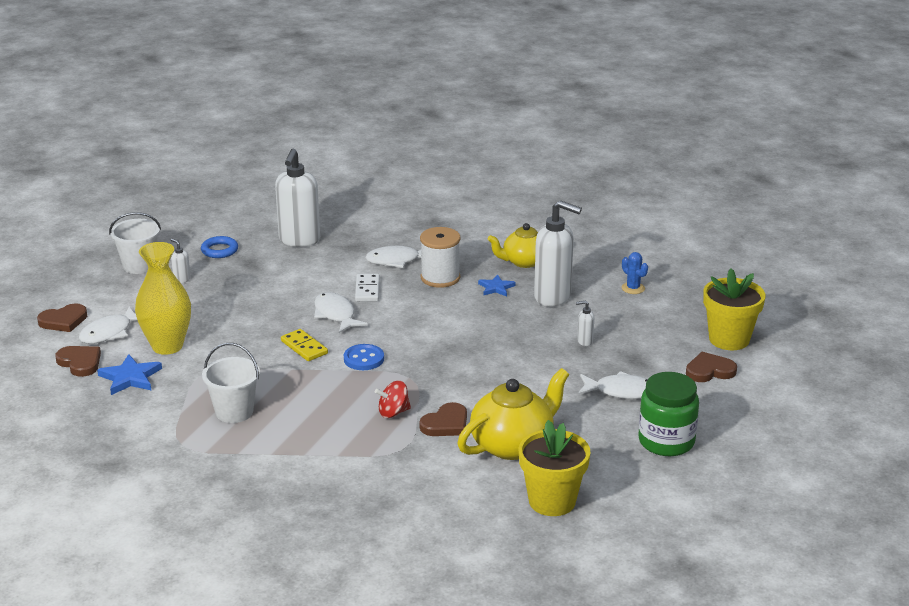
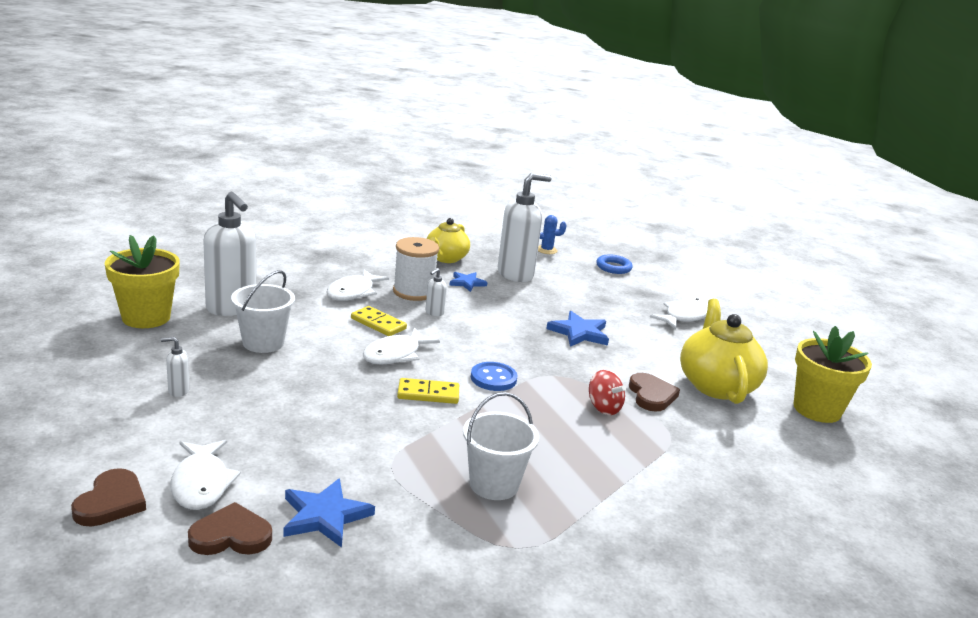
camera: 55 degrees left, 5 degrees down
(139, 265) = (95, 399): white bucket -> white bucket (263, 343)
(167, 346) = (298, 461): yellow vase -> none
(219, 250) = (164, 347): blue ring -> blue ring (613, 267)
(335, 314) = (395, 354): white fish -> white fish turned 60 degrees counterclockwise
(367, 290) = (378, 323): white domino -> yellow domino
(393, 412) = (603, 408): red spinning top -> red spinning top turned 60 degrees counterclockwise
(497, 361) = (579, 333): none -> blue star
(584, 341) = (596, 295): white soap dispenser -> white soap dispenser (434, 313)
(666, 441) = (770, 335): green jar -> none
(709, 371) = (691, 282): brown heart -> none
(729, 339) = (658, 259): yellow flower pot -> yellow flower pot (146, 317)

